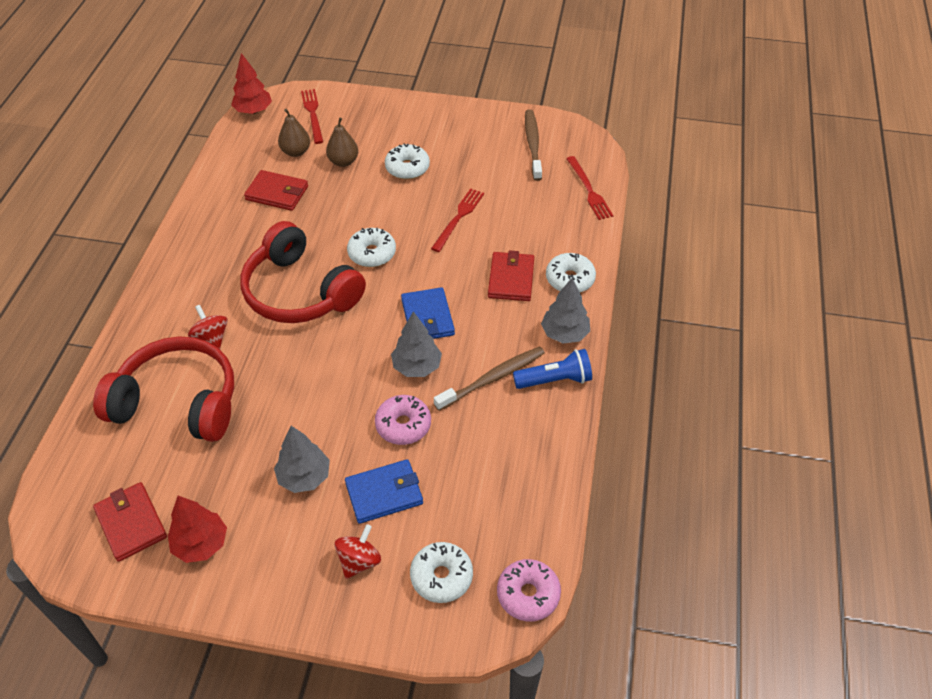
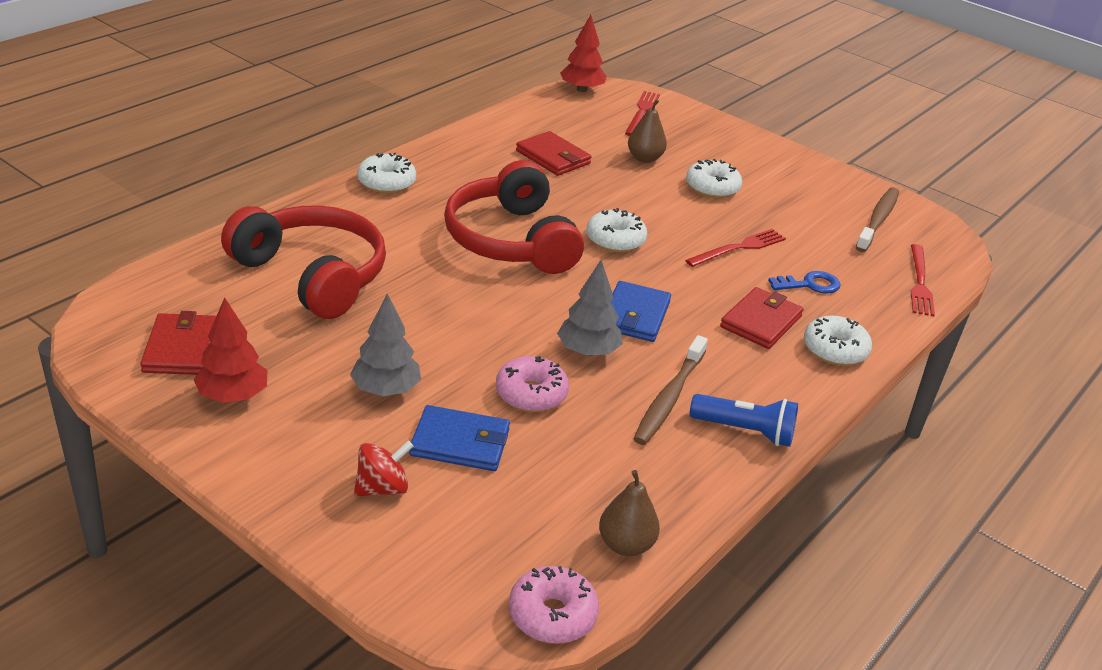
camera: 25 degrees right, 15 degrees down
(211, 338) = (389, 240): red spinning top -> none
(296, 152) = (599, 134): brown pear -> brown pear (625, 545)
(441, 576) = (462, 547): white donut -> white donut (386, 183)
(492, 378) = (669, 398): brown toothbrush -> brown toothbrush turned 120 degrees clockwise
(522, 228) = (809, 284): none -> blue key
(564, 333) = (790, 395): grey tree -> none

